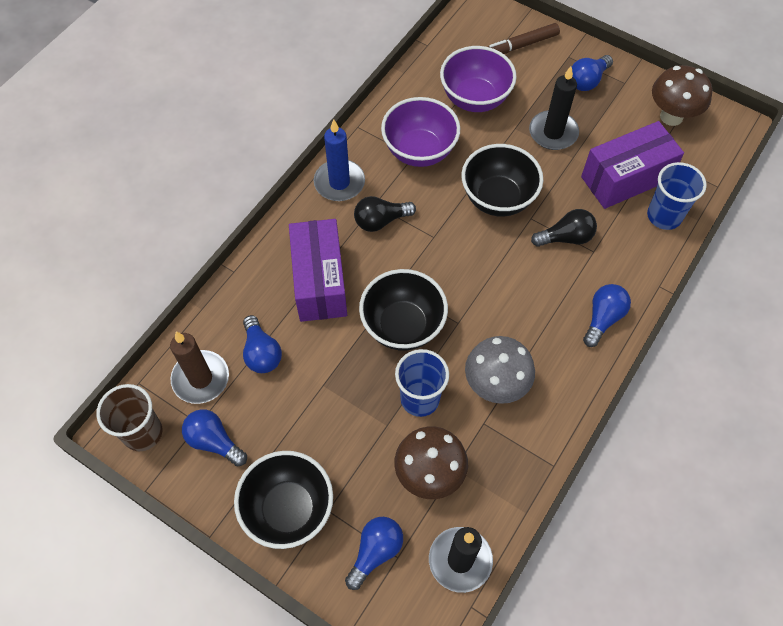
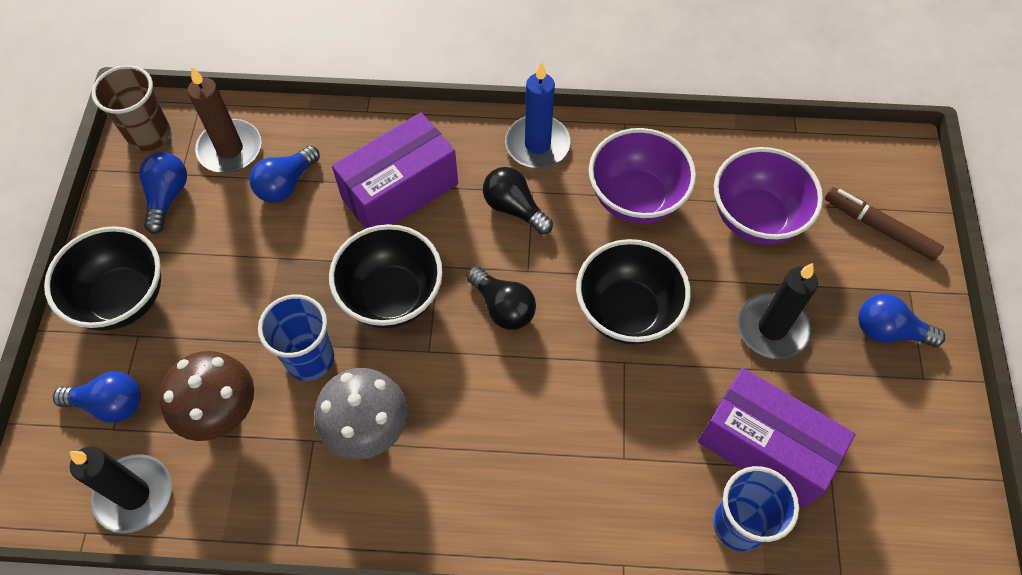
camera: 60 degrees right, 0 degrees up
(566, 237) = (622, 415): black light bulb -> black light bulb (503, 307)
(603, 318) = (530, 513): blue light bulb -> none
(671, 116) = (914, 464): brown mushroom -> none

